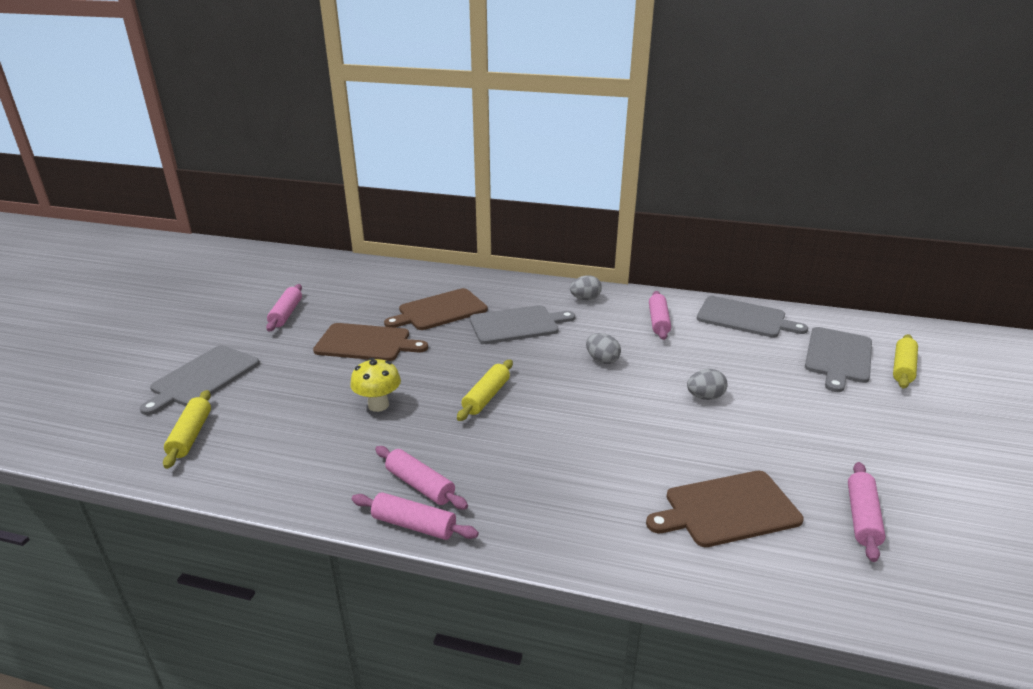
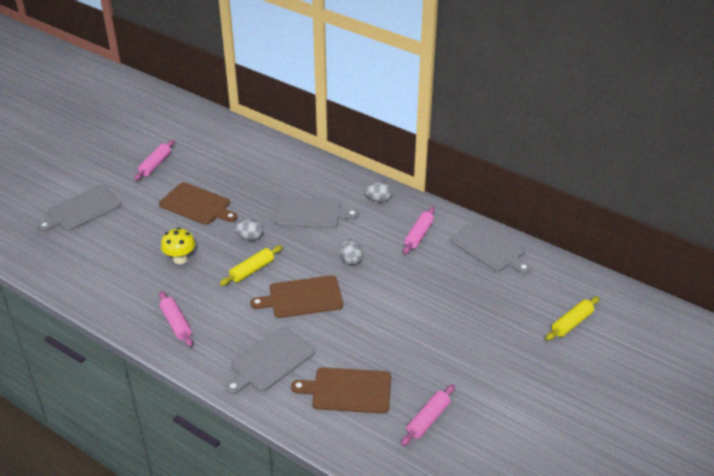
camera: 20 degrees right, 10 degrees up
(191, 435) = (61, 253): yellow rolling pin -> none
(414, 525) = (160, 348): pink rolling pin -> none
(439, 310) = (263, 186): brown cutting board -> brown cutting board (302, 297)
(705, 397) = (400, 309): grey egg -> grey egg (250, 237)
(838, 357) = (530, 301): grey cutting board -> grey cutting board (270, 361)

